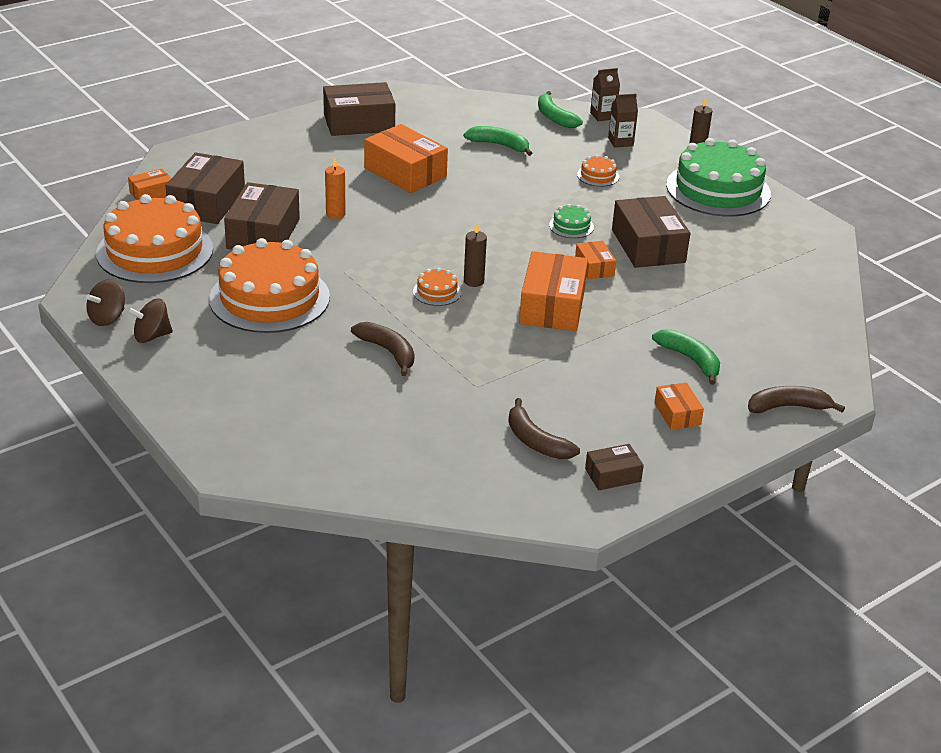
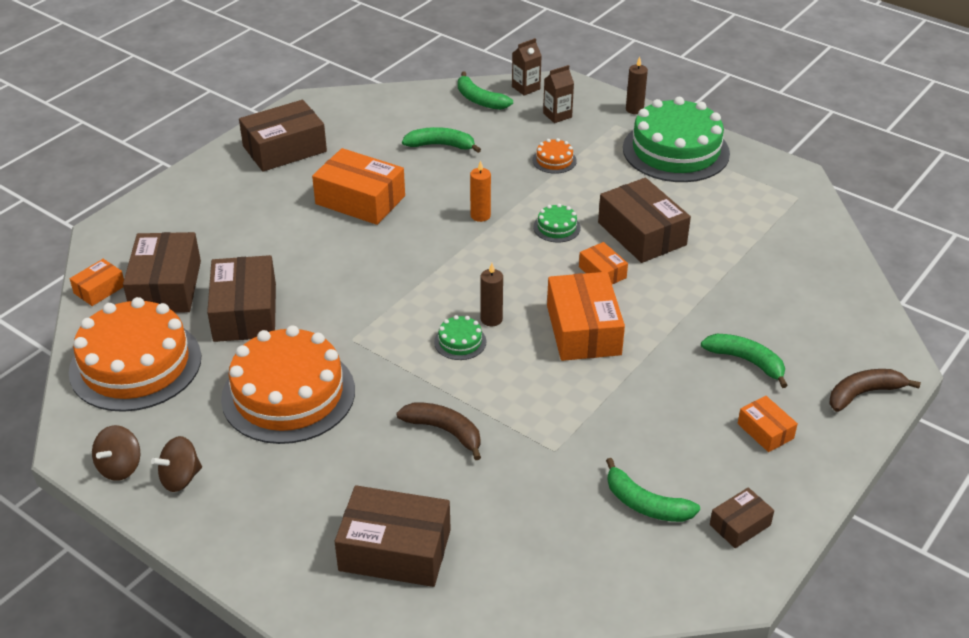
camera: 15 degrees left, 5 degrees up
(301, 423) = (395, 550): none -> brown box
(335, 214) = (311, 269): orange candle -> orange candle (480, 216)
(437, 292) = (460, 342): orange cake -> green cake
(536, 441) = (645, 504): brown banana -> green banana

